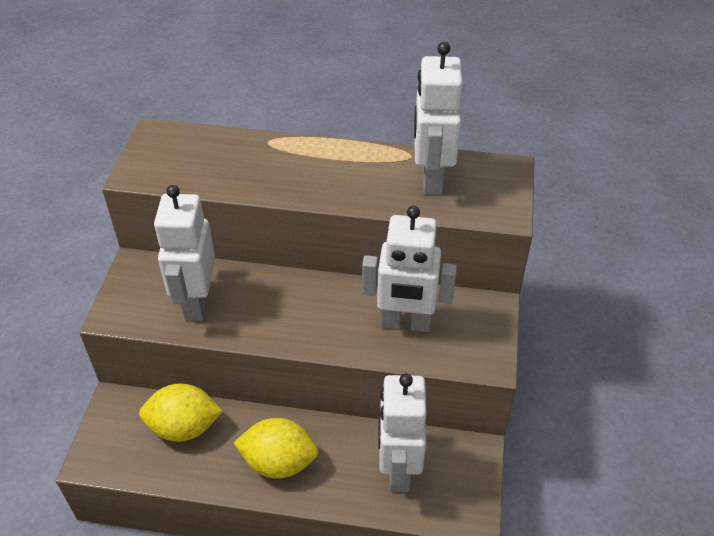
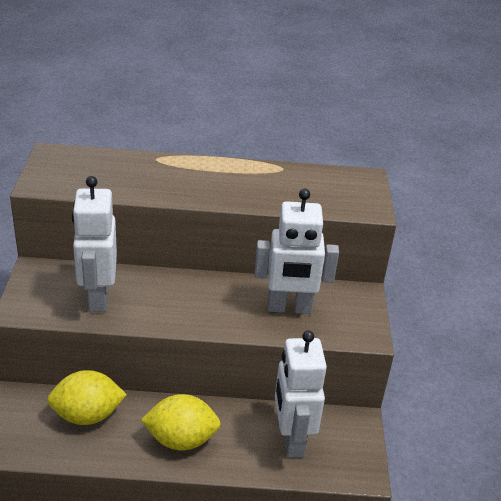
camera: 10 degrees left, 10 degrees down
(431, 178) = (303, 185): white robot -> none

